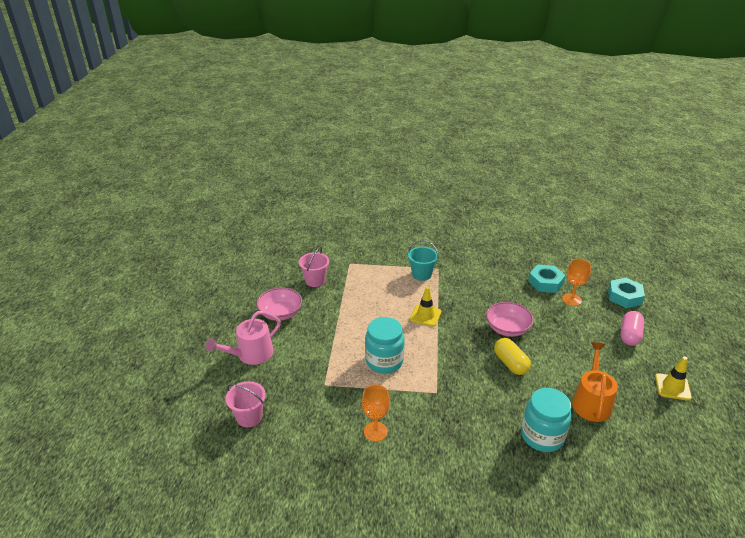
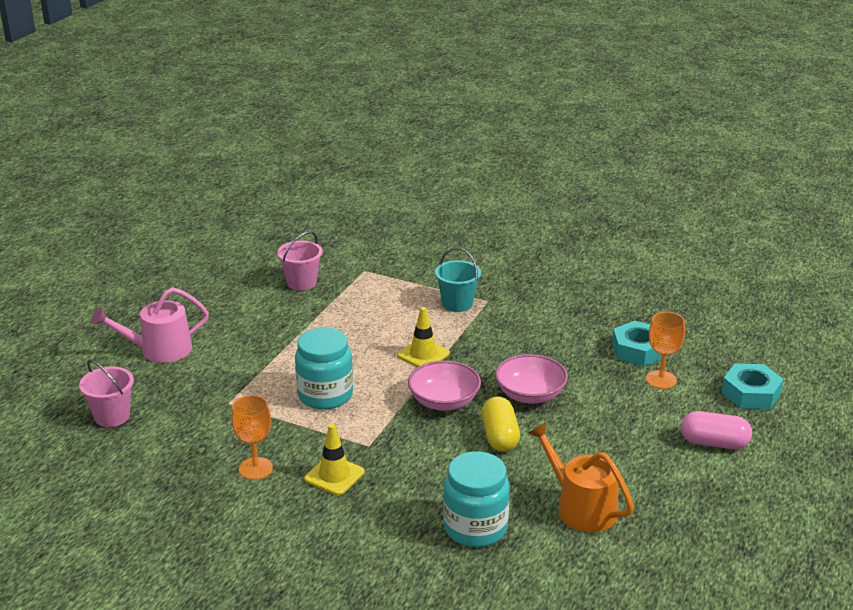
camera: 20 degrees right, 5 degrees down
(280, 313) = (228, 312): pink bowl -> pink bowl (444, 401)
(591, 402) = (581, 507): orange watering can -> orange watering can turned 75 degrees counterclockwise
(630, 335) = (714, 443): pink capsule -> pink capsule turned 60 degrees clockwise
(672, 387) = (724, 520): yellow traffic cone -> yellow traffic cone (334, 475)

